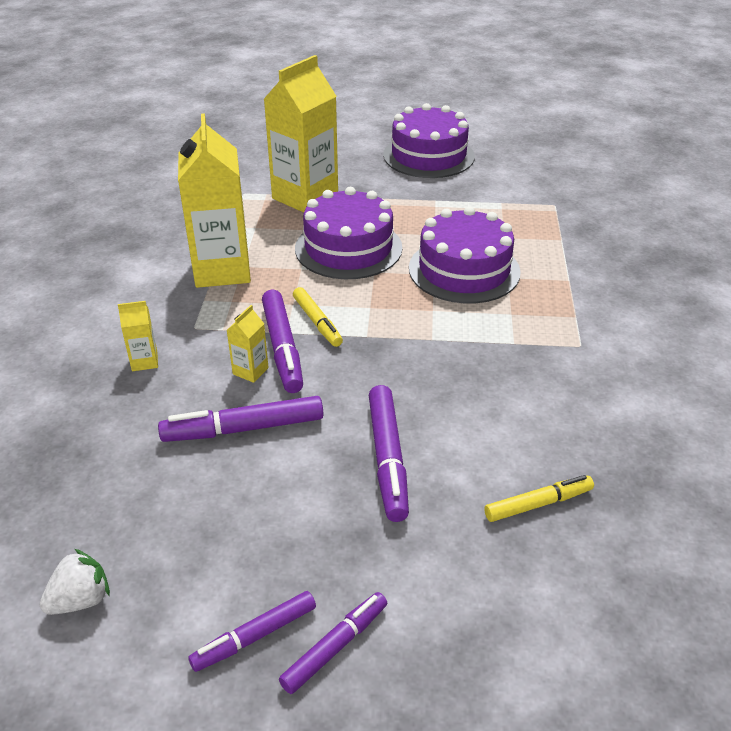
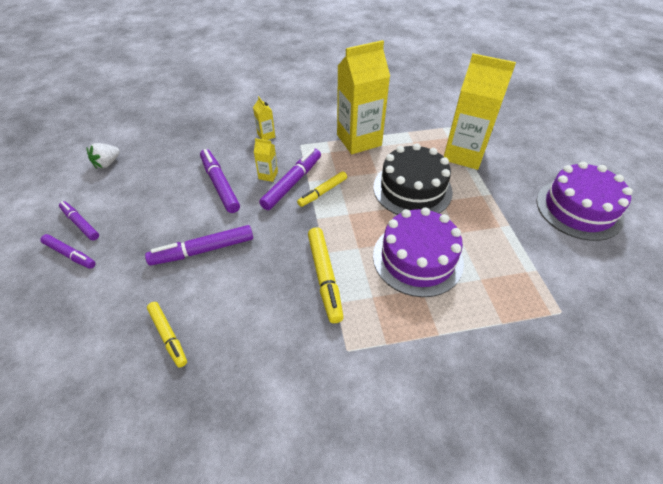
camera: 75 degrees right, 10 degrees up
(81, 600) = (107, 163): white strawberry -> white strawberry turned 90 degrees clockwise
(282, 348) = (292, 183): purple marker -> purple marker turned 150 degrees clockwise
(348, 248) = (412, 189): purple cake -> black cake
(472, 345) = (324, 277): none -> yellow marker

